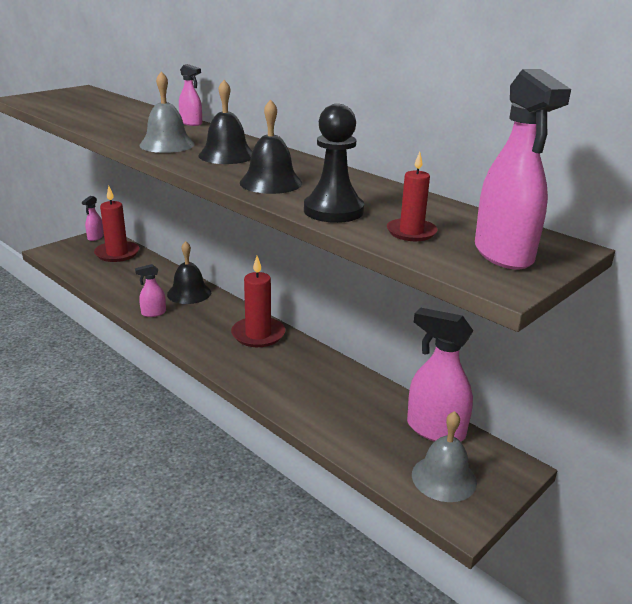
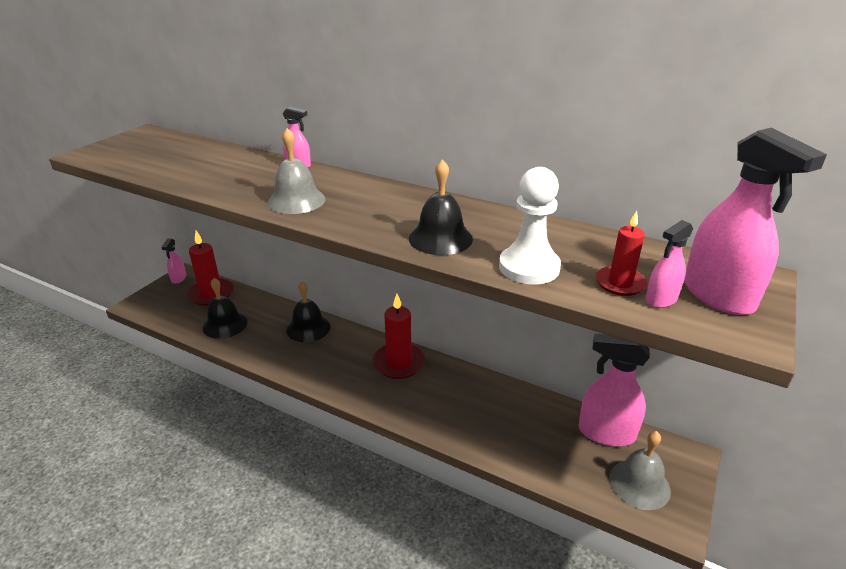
camera: 15 degrees left, 5 degrees up
(153, 313) = (284, 359): pink spray bottle -> pink spray bottle (661, 300)
(226, 155) = (368, 206): black bell -> black bell (225, 324)
(333, 211) = (529, 267): black pawn -> white pawn

